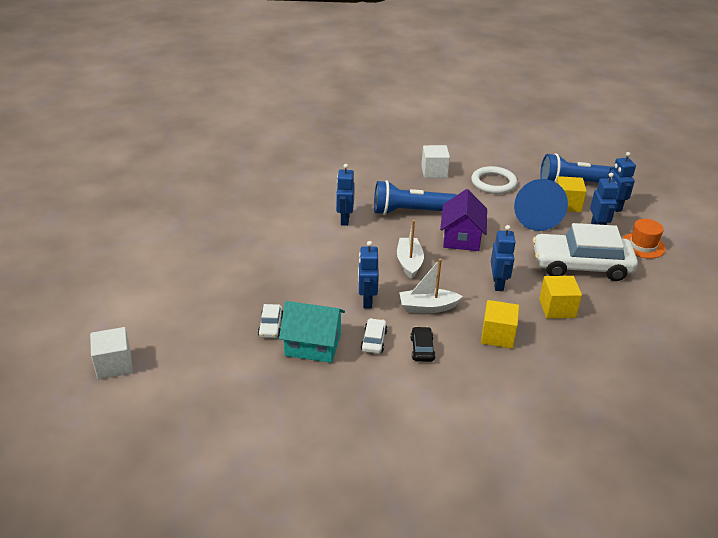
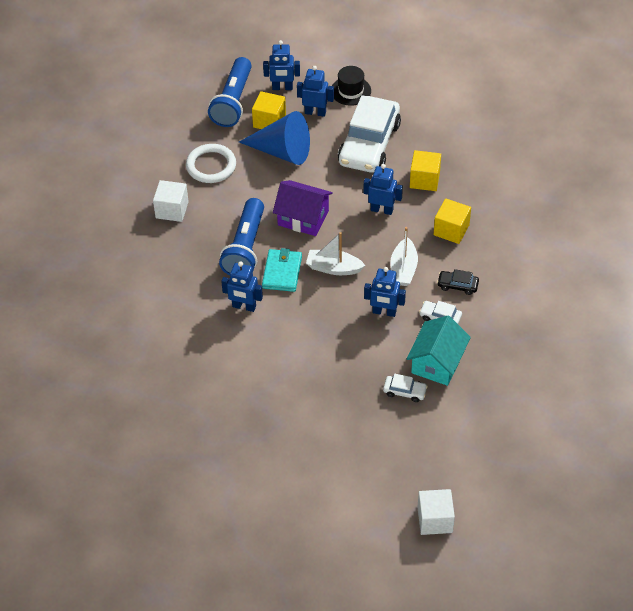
camera: 75 degrees left, 15 degrees up
(391, 234) = (282, 272): none -> turquoise wallet
(643, 245) = (351, 91): orange hat -> black hat

